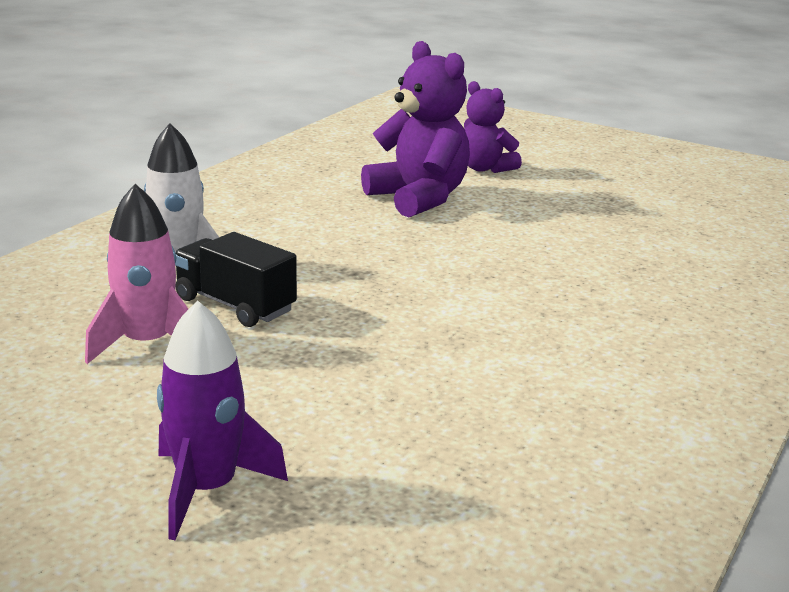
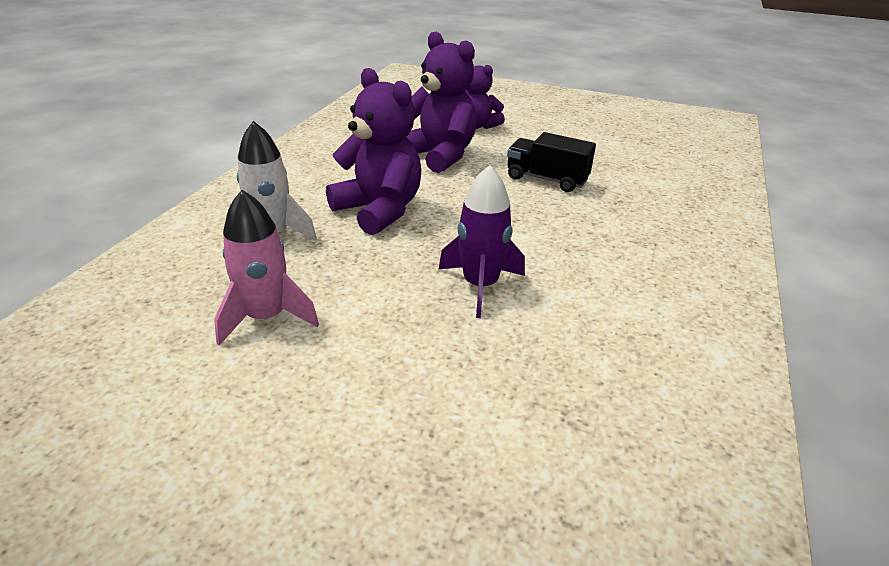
camera: 10 degrees left, 10 degrees up
(207, 489) = (359, 471): purple rocket -> purple rocket (480, 286)
(235, 305) = (329, 269): black truck -> black truck (546, 179)
(317, 251) = (379, 210): none -> purple teddy bear

